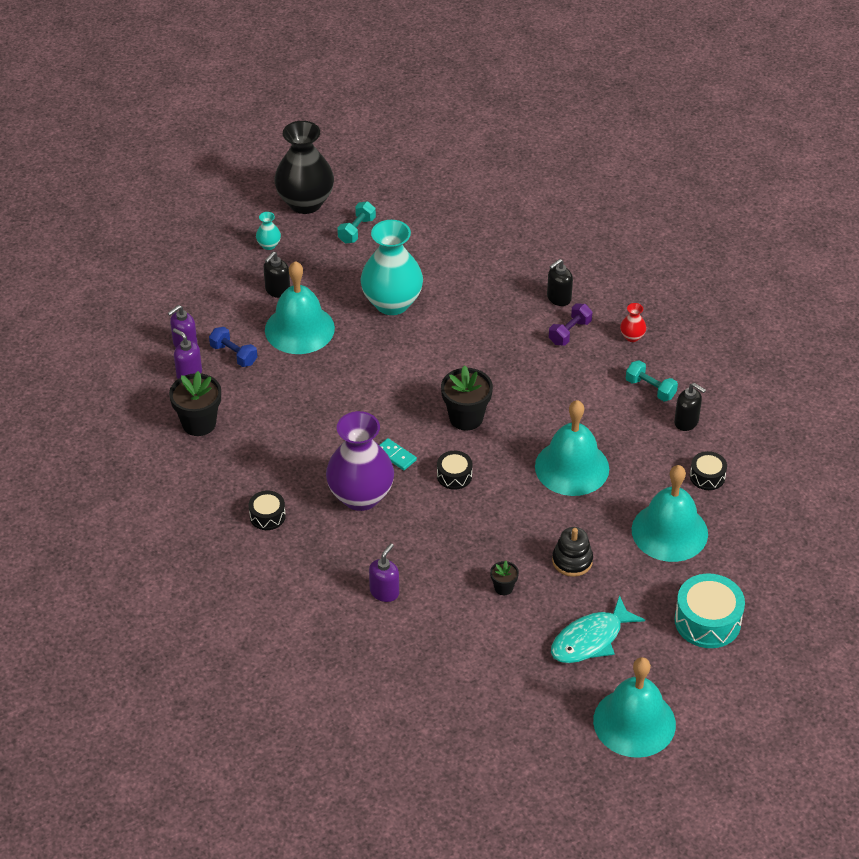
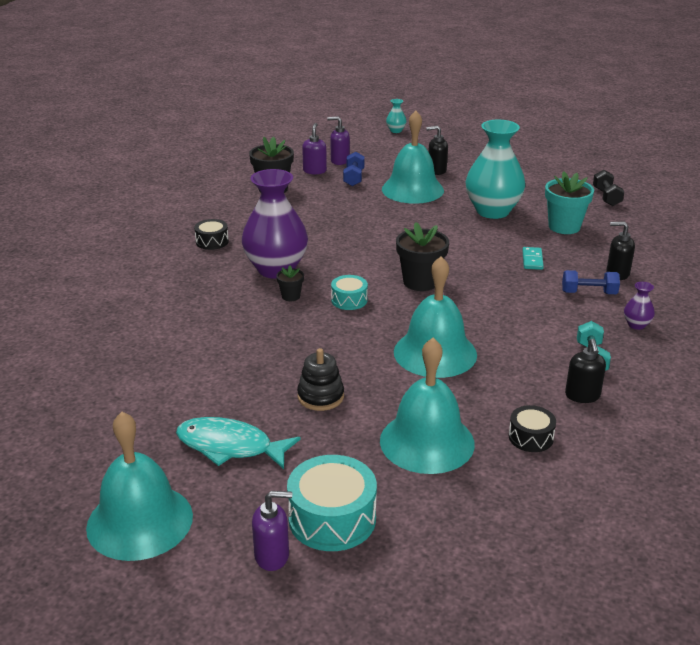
camera: 55 degrees right, 15 degrees down
(269, 245) = (473, 154): turquoise vase -> turquoise vase (396, 131)
(305, 203) = (533, 151): black vase -> none
(357, 230) = (540, 175): turquoise dumbbell -> none
(384, 592) = (182, 316): purple soap dispenser -> purple soap dispenser (272, 556)
(396, 455) = (338, 268): turquoise domino -> turquoise domino (532, 260)
(437, 219) = (606, 197): none -> black dumbbell
(454, 476) = (349, 300): black drum -> turquoise drum
(461, 278) = (564, 227): none -> turquoise flower pot
(503, 588) = (247, 371): black flower pot -> black flower pot (291, 296)
(570, 332) = (589, 293): purple dumbbell -> blue dumbbell
(632, 337) = (636, 325): red vase -> purple vase

